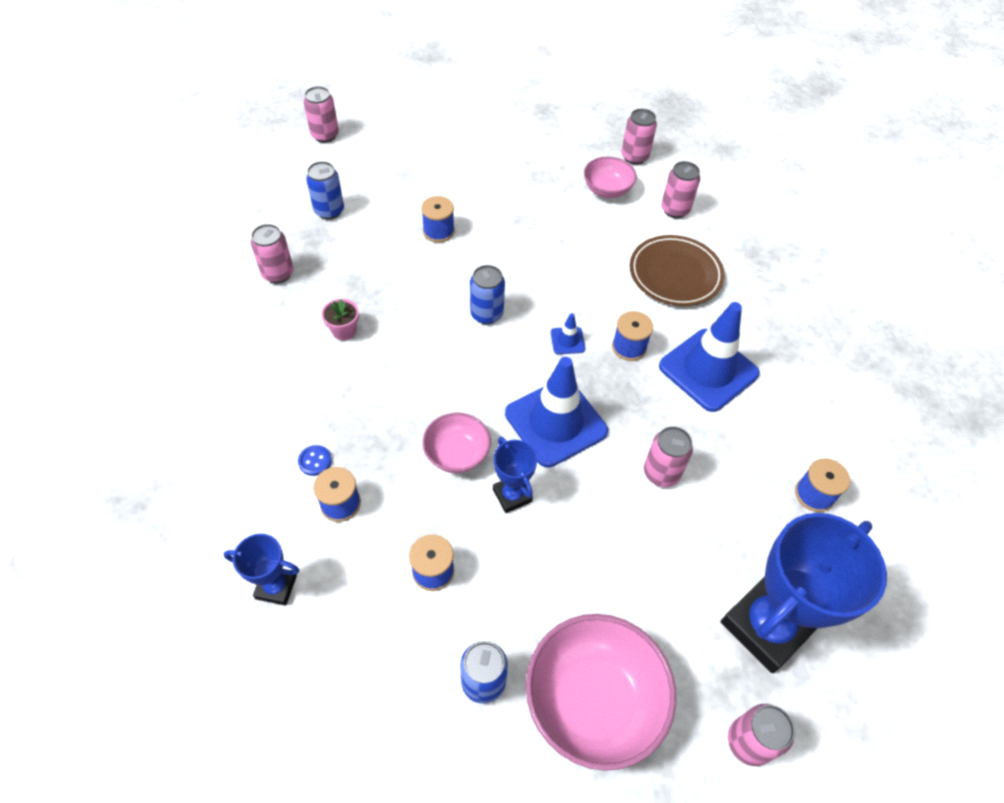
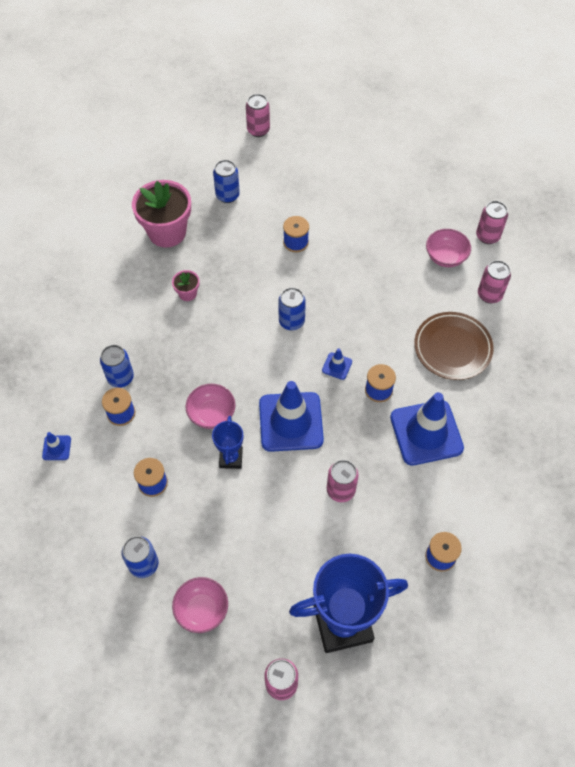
camera: 30 degrees right, 5 degrees up
(276, 587) = (56, 448): blue trophy -> blue traffic cone
(278, 273) = (167, 232): pink can -> pink flower pot
(315, 461) = (120, 378): blue button -> blue can
(593, 701) = (202, 610): pink bowl -> pink bowl, size x0.56

